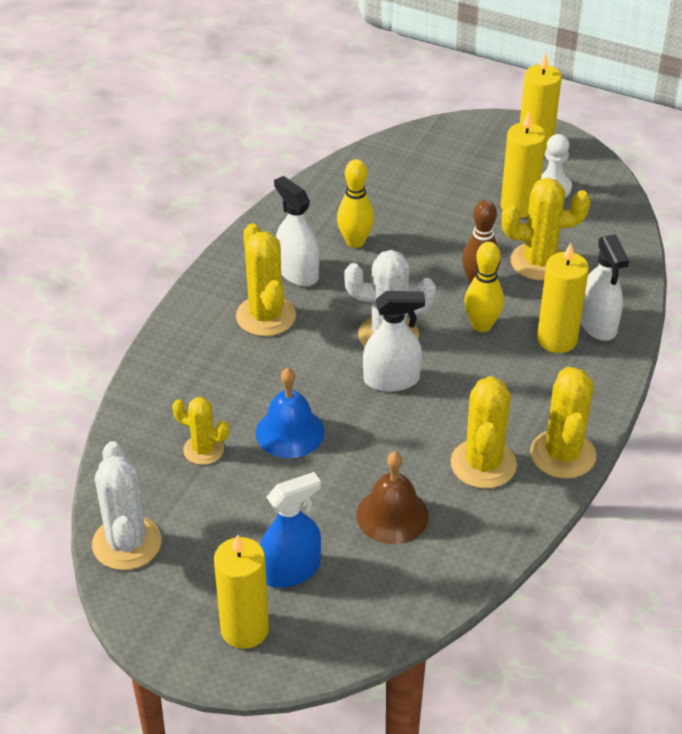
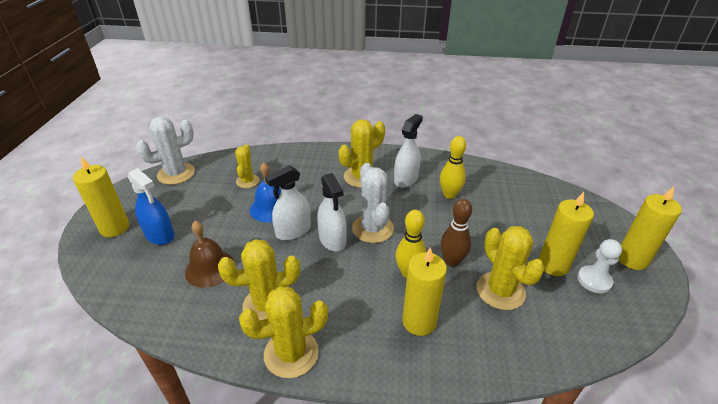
camera: 70 degrees right, 5 degrees down
(598, 324) = (453, 346): white spray bottle -> white spray bottle (293, 231)

